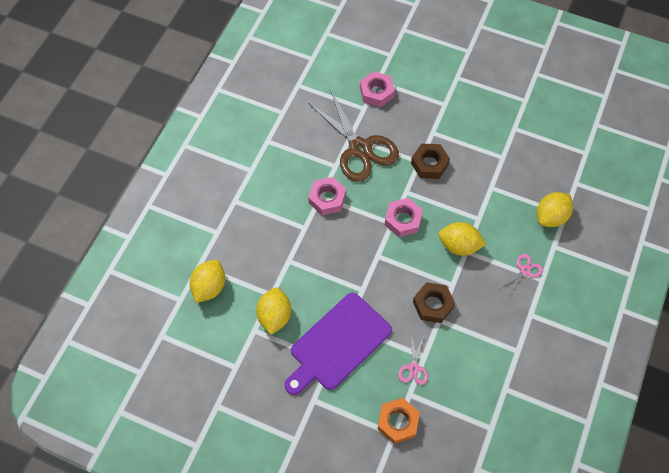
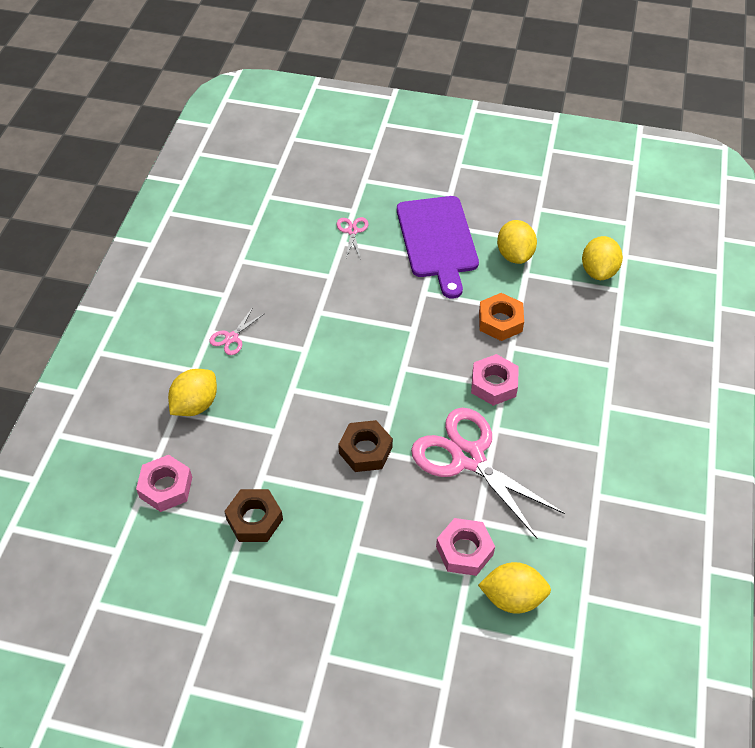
camera: 170 degrees right, 10 degrees down
(338, 344) = (438, 240): purple cutting board -> purple cutting board turned 135 degrees clockwise
(360, 148) = (468, 457): brown scissors -> pink scissors
(397, 422) = (361, 188): orange nut -> orange nut (500, 321)
(403, 220) = (389, 373): pink nut -> pink nut (166, 487)
(433, 305) = (339, 289): brown nut -> brown nut (254, 519)
(459, 246) = (314, 353): yellow lemon -> yellow lemon (512, 597)

